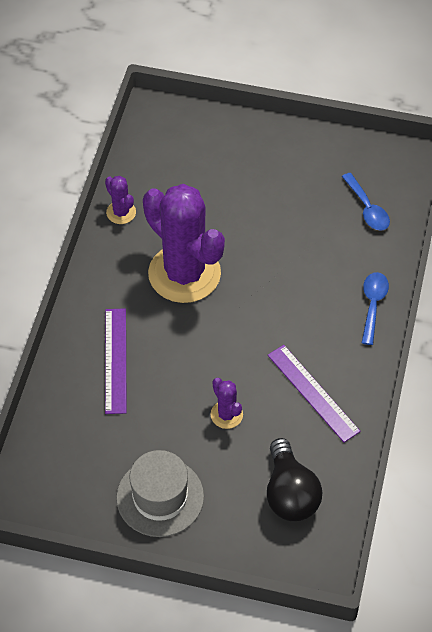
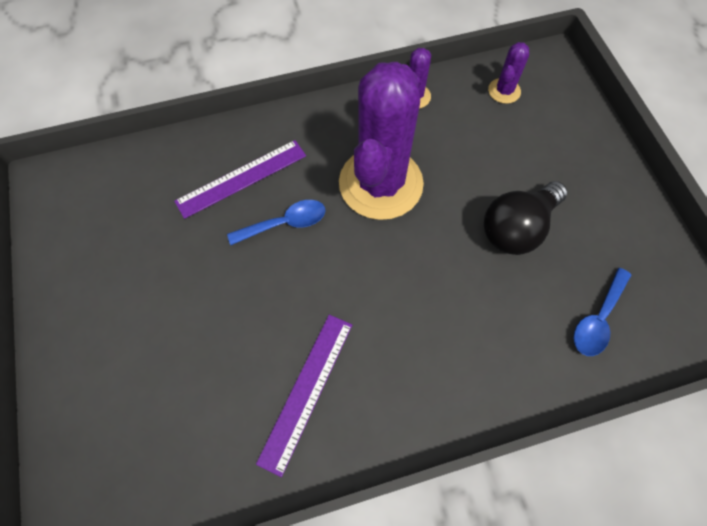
camera: 60 degrees right, 10 degrees up
(160, 497) = (97, 301): grey hat -> none
(226, 415) = (229, 313): purple cactus -> purple cactus (504, 91)
(290, 493) = (157, 436): black light bulb -> black light bulb (517, 228)
(373, 305) = (469, 396): blue spoon -> blue spoon (285, 223)

